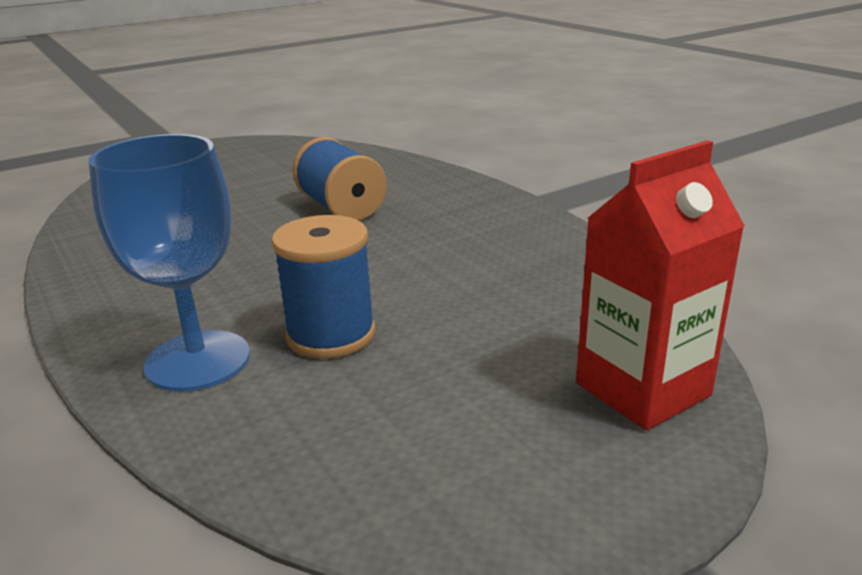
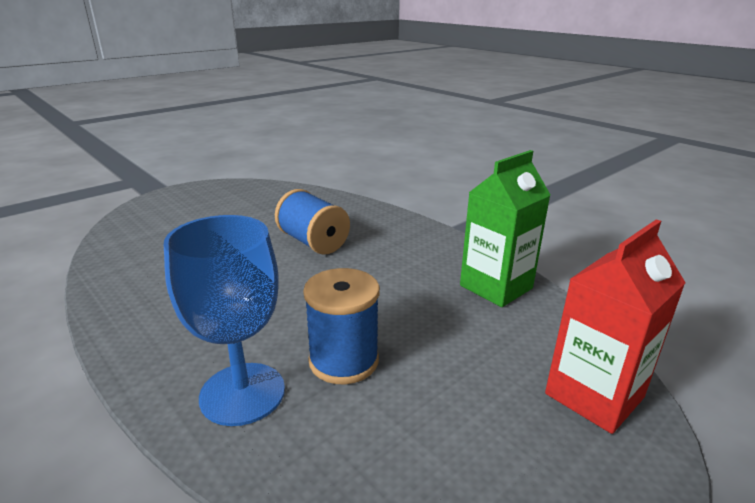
camera: 10 degrees left, 0 degrees up
(564, 265) = (496, 287): none -> green carton

